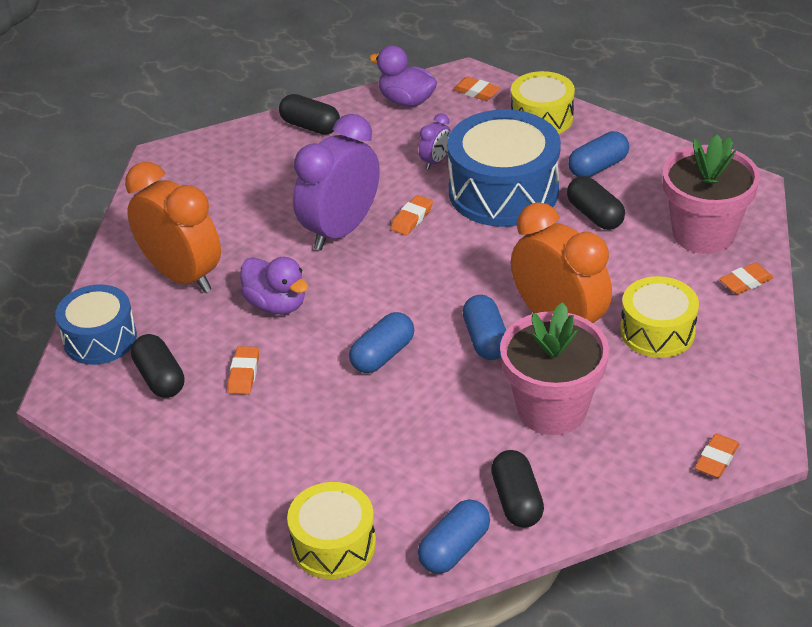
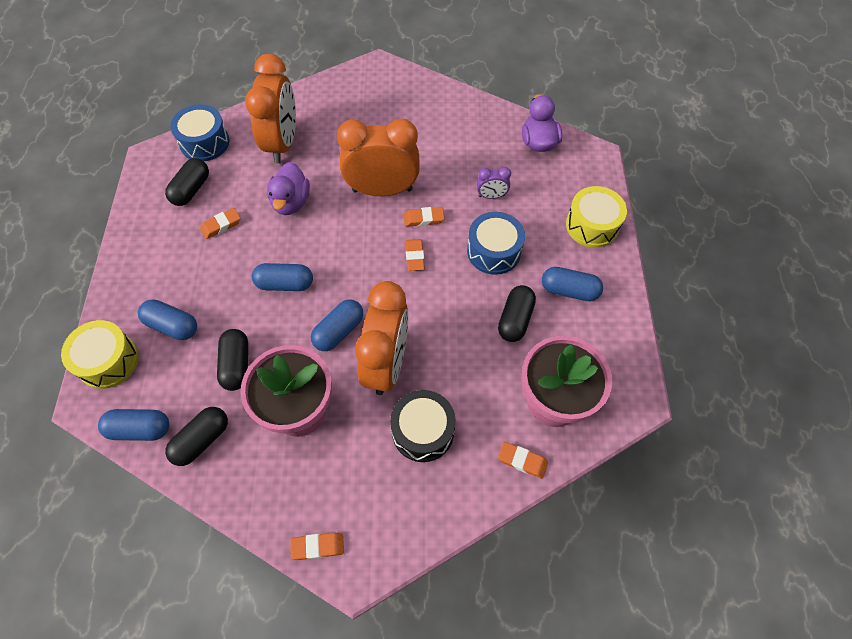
camera: 50 degrees right, 20 degrees up
(310, 126) = (467, 112): black capsule -> black capsule (236, 365)
(340, 230) = (382, 190): purple clock -> orange clock
(342, 469) = (172, 325): none -> blue capsule
(476, 92) = (584, 173): orange eraser -> orange eraser (414, 256)
(503, 191) = (493, 251): blue drum -> blue drum, size x0.60
(657, 331) = (423, 431): yellow drum -> black drum

